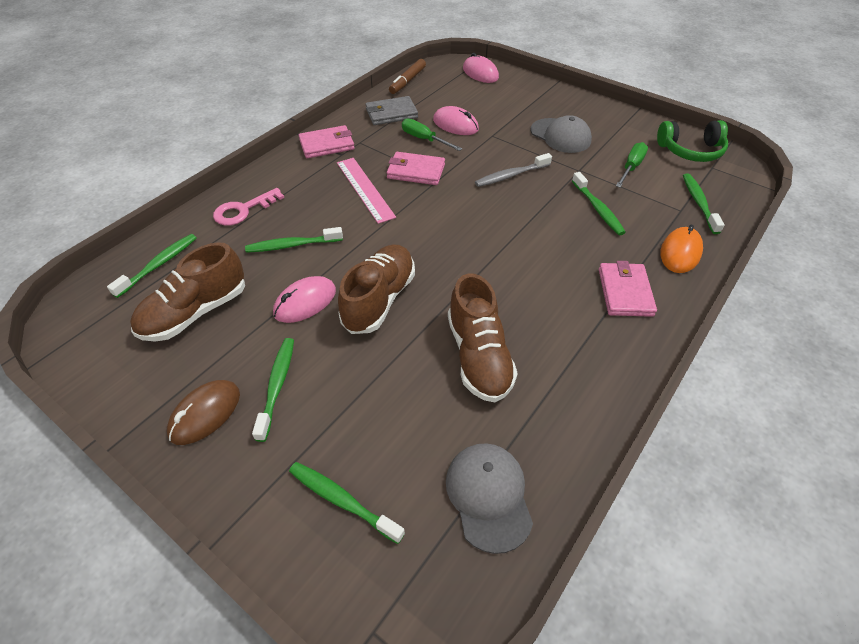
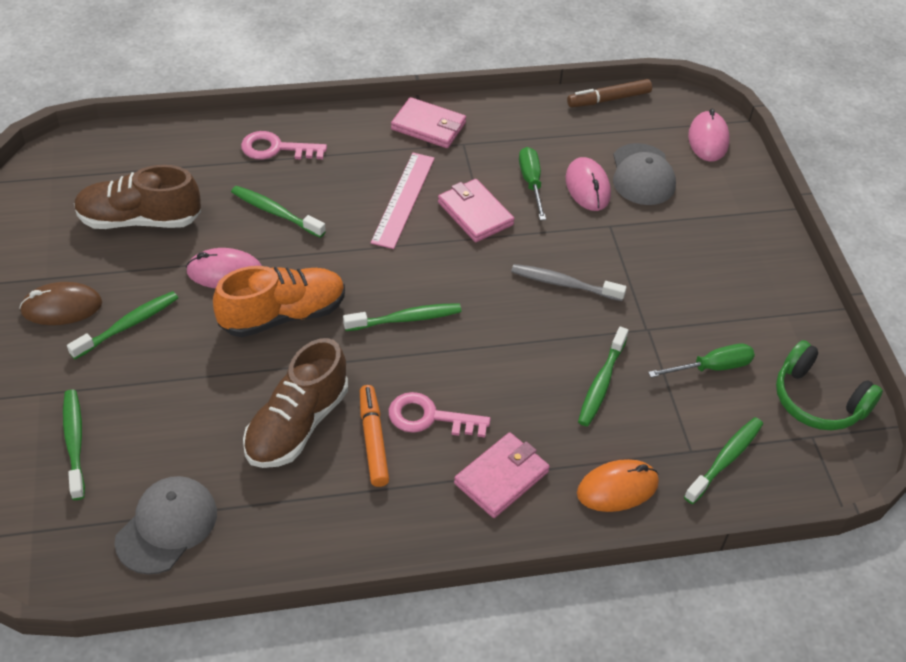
camera: 40 degrees right, 0 degrees up
(159, 265) = (159, 157): green toothbrush -> green toothbrush (406, 319)
(379, 299) = (283, 315): brown shoe -> orange shoe
(391, 114) = (537, 130): grey wallet -> none
(534, 328) = (373, 440): none -> orange marker
(545, 291) = (430, 417): none -> pink key
(560, 136) = (686, 277): grey cap -> grey cap (642, 175)

